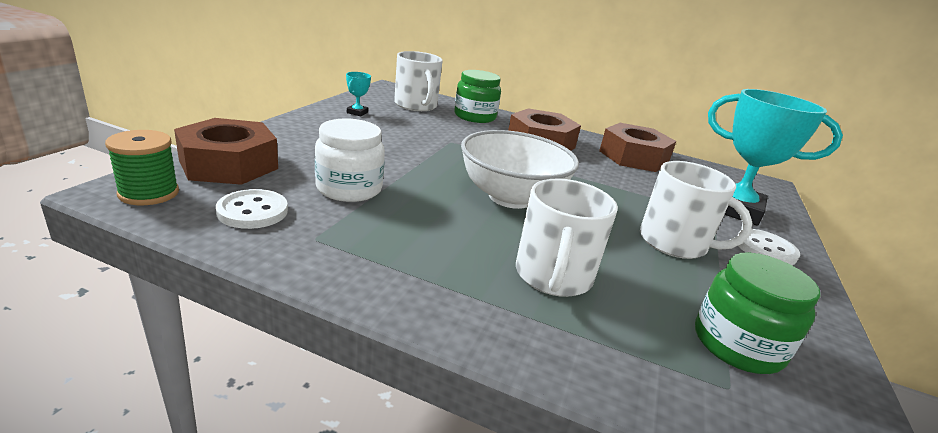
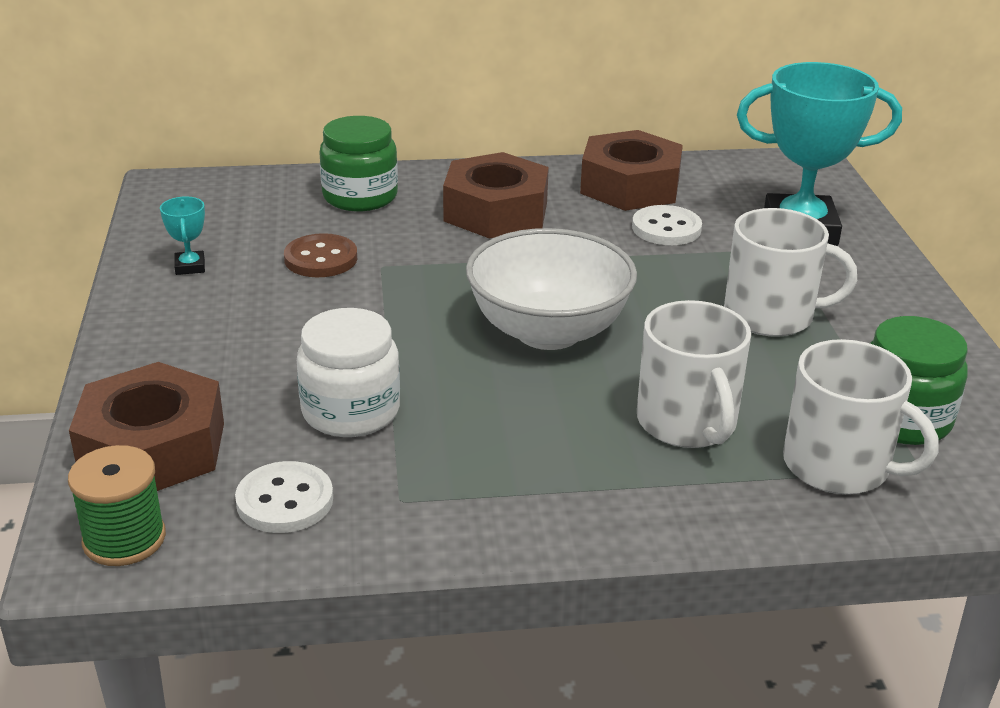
camera: 25 degrees left, 5 degrees up
(416, 105) = (253, 210): white mug -> white mug (838, 466)
(423, 129) = (321, 259): none -> brown button
(765, 249) = (864, 280): white button -> white button (666, 228)

